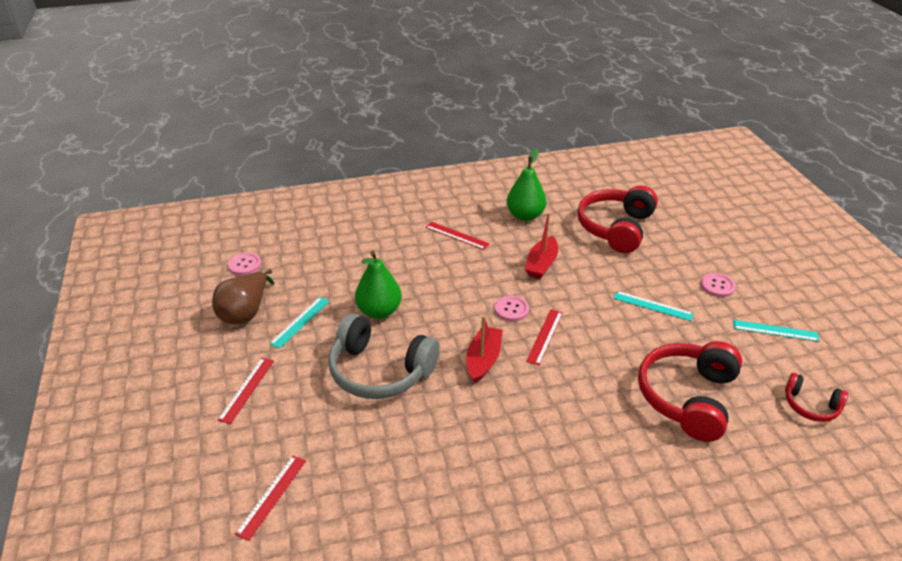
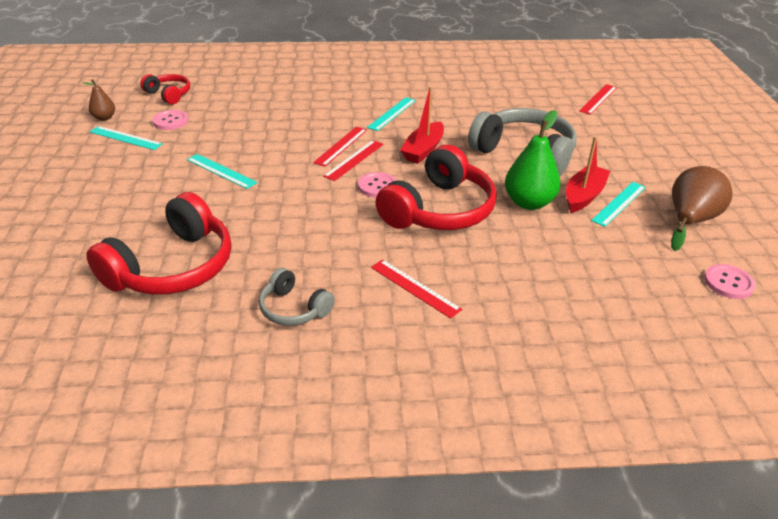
camera: 170 degrees left, 0 degrees up
(246, 389) = (649, 155): red ruler -> red ruler (341, 146)
(525, 216) = (293, 309): green pear -> grey headphones
(535, 414) = (392, 114): none -> turquoise ruler
(541, 264) = (314, 230): red boat -> red boat (583, 196)
(687, 397) = (260, 109): red headphones -> red headphones (439, 210)
(717, 286) = (129, 180): pink button -> pink button (170, 121)
(829, 355) = (104, 118): none -> brown pear

